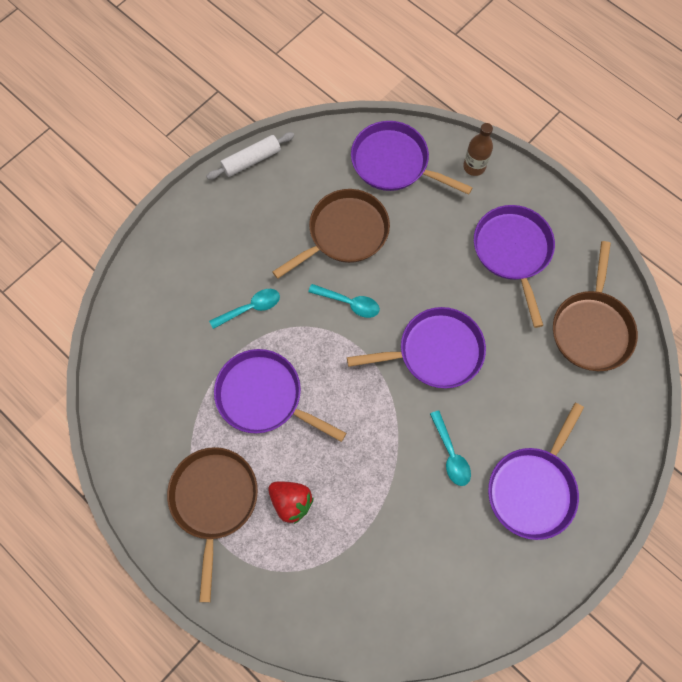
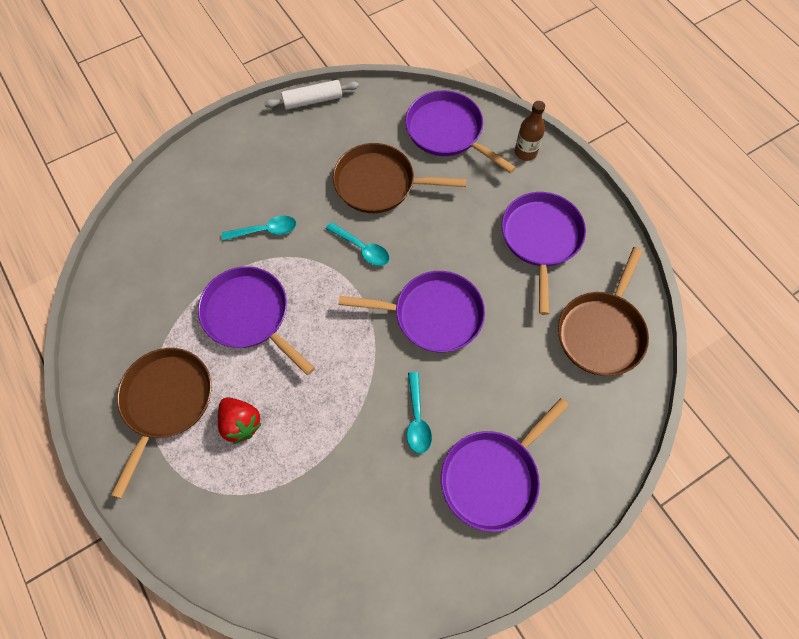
camera: 15 degrees right, 5 degrees down
(344, 233) = (379, 184): brown pan -> brown pan turned 150 degrees counterclockwise

